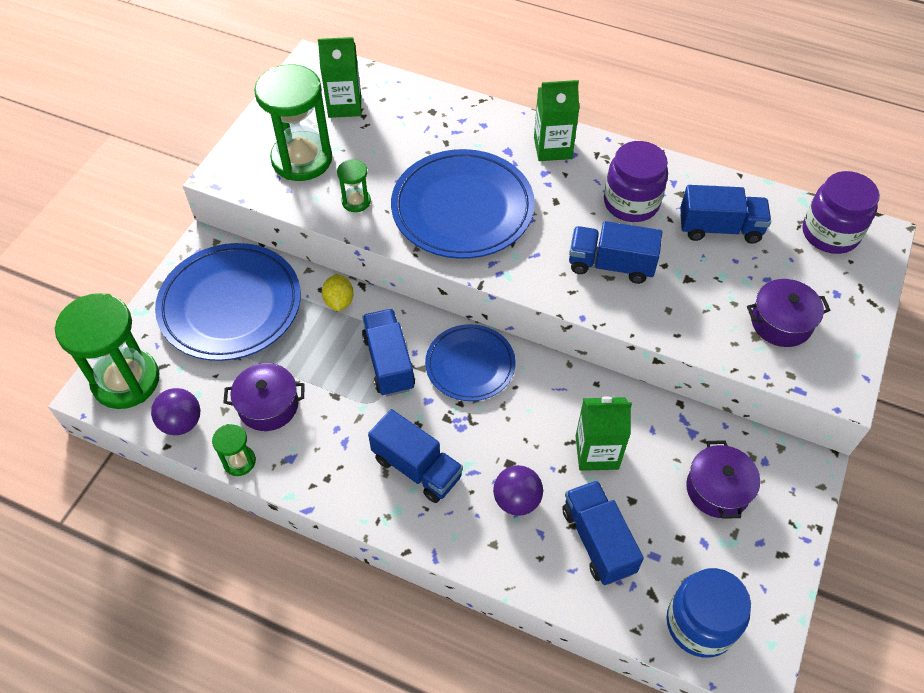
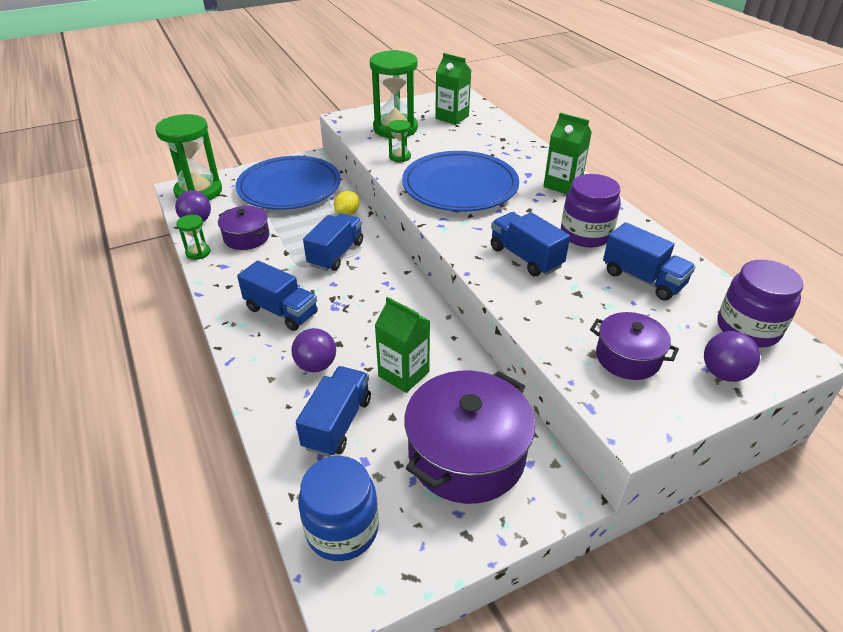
camera: 40 degrees right, 15 degrees down
(417, 468) = (281, 311): blue truck -> blue truck turned 45 degrees counterclockwise
(470, 365) = (382, 281): blue plate -> none
(717, 489) = (466, 454): purple pot -> purple pot, size x1.78
(850, 291) = (723, 373): none -> purple ball

